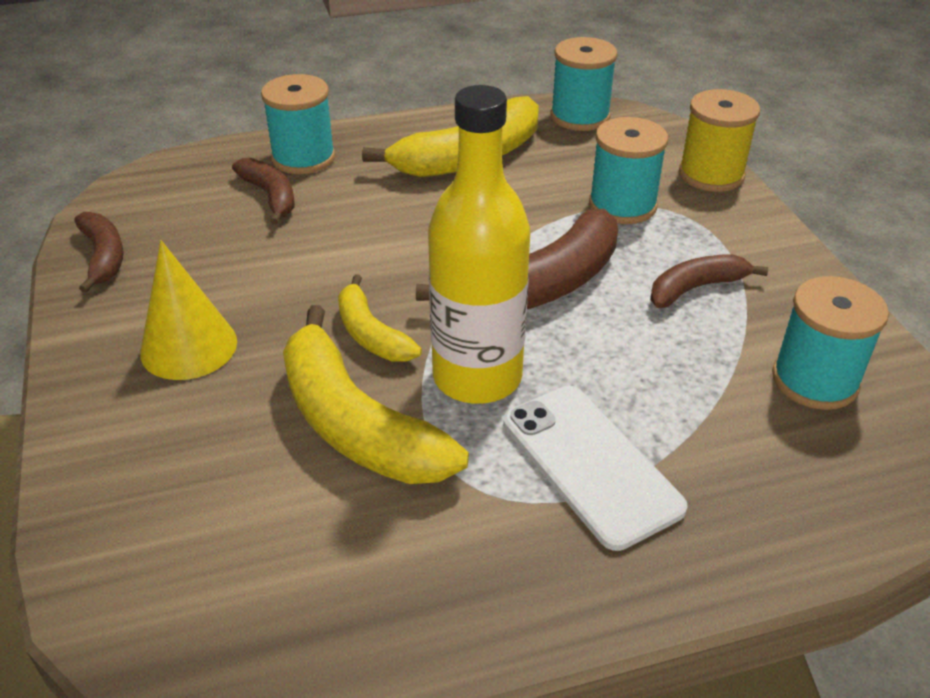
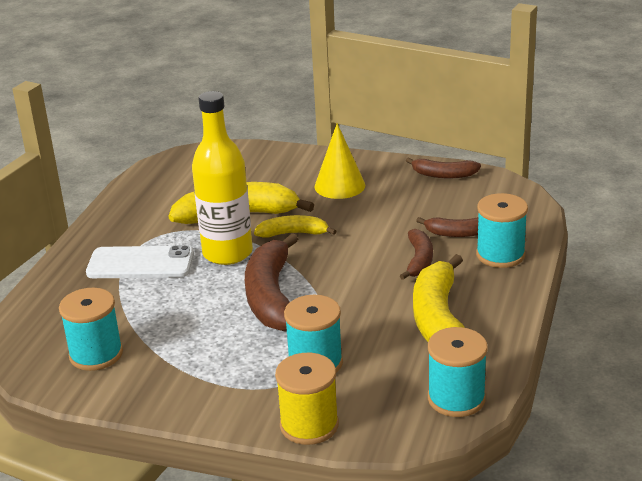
camera: 125 degrees right, 10 degrees down
(696, 288) = (206, 351): brown banana -> brown banana (419, 260)

